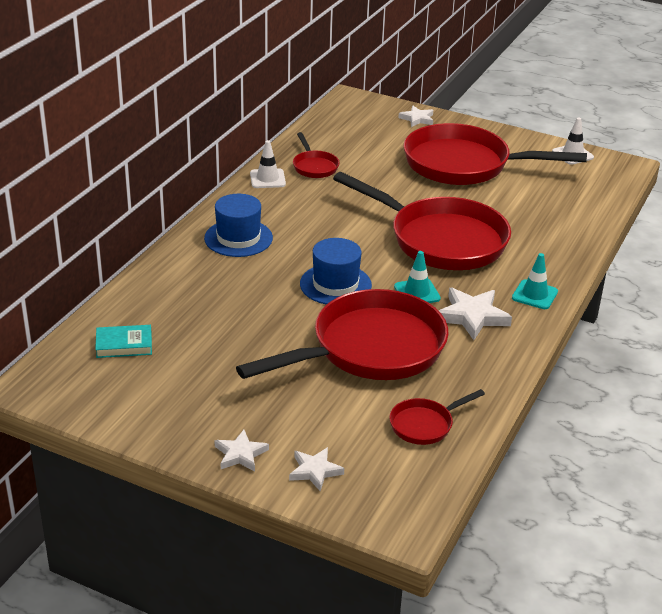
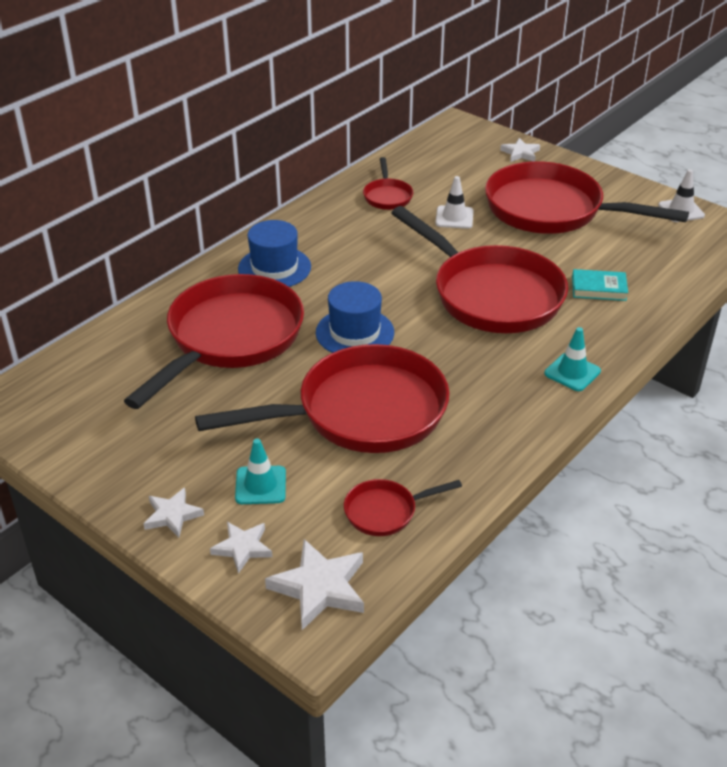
camera: 15 degrees right, 5 degrees up
(124, 345) = (108, 372): turquoise book -> turquoise book (598, 288)
(225, 302) = (230, 338): none -> red pan
(267, 179) = (332, 205): white traffic cone -> white traffic cone (454, 217)
(417, 292) = (440, 353): turquoise traffic cone -> turquoise traffic cone (260, 485)
(472, 316) = (490, 389): white star -> white star (319, 587)

